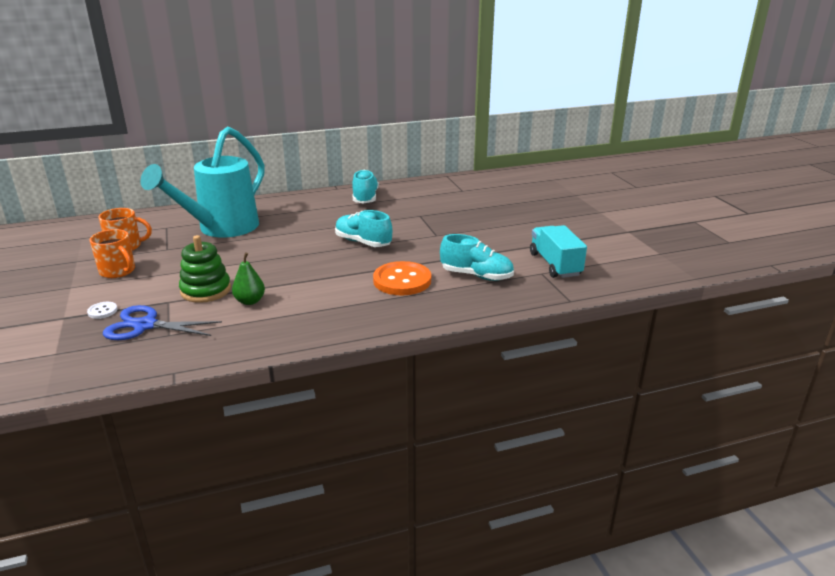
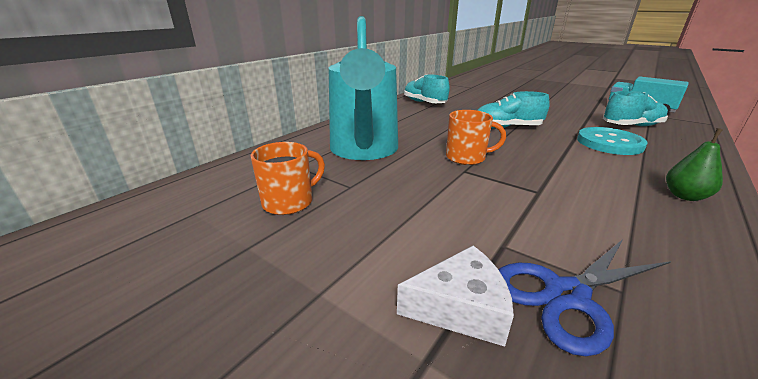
camera: 35 degrees left, 0 degrees up
(102, 311) = (460, 307): white button -> white cheese
(118, 271) = (347, 235): orange mug -> orange mug (466, 157)
(206, 290) = (505, 212): green stacking toy -> none
(250, 301) = (573, 204): green pear -> green pear (684, 196)
(402, 280) = (609, 143): orange button -> turquoise button

